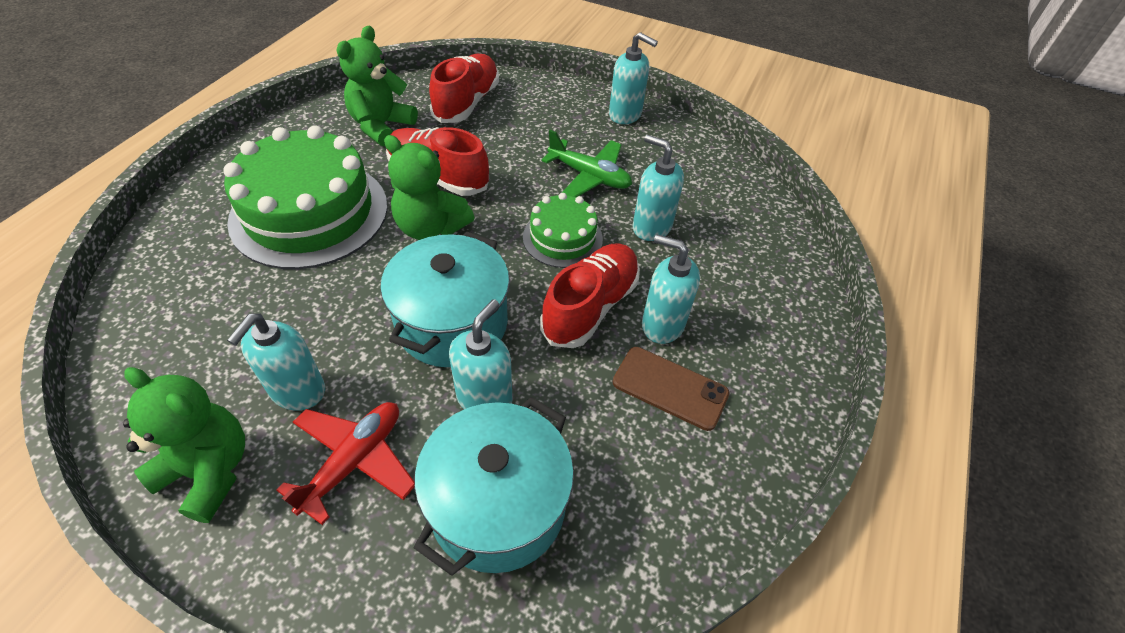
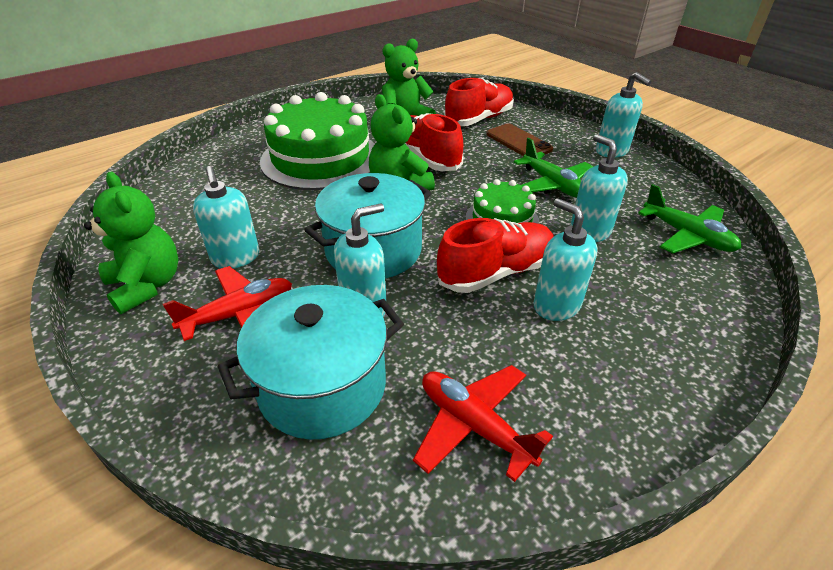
camera: 30 degrees right, 10 degrees down
(297, 391) = (236, 258): turquoise soap dispenser -> turquoise soap dispenser turned 75 degrees counterclockwise
(656, 481) = (474, 425): none -> red plane
(670, 388) = (534, 356): brown phone -> brown phone (518, 142)
(735, 204) = (687, 236): none -> green plane

